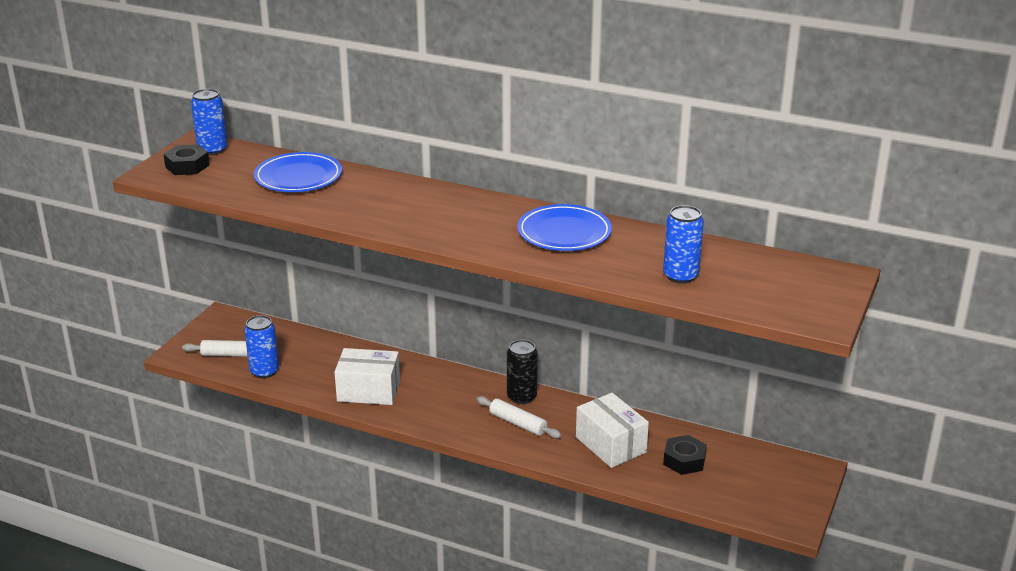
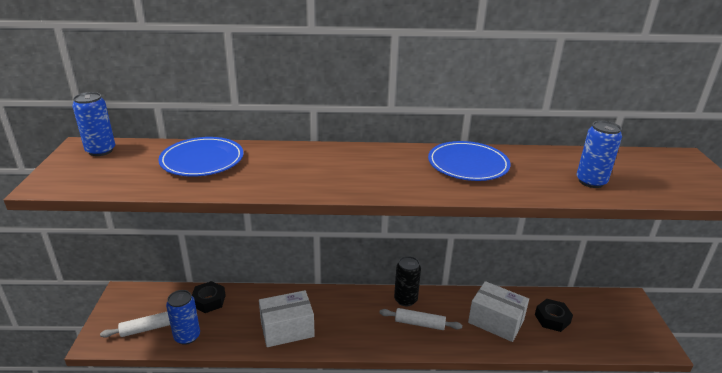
camera: 25 degrees left, 0 degrees up
(187, 166) = (82, 169): black nut -> black nut (209, 301)

